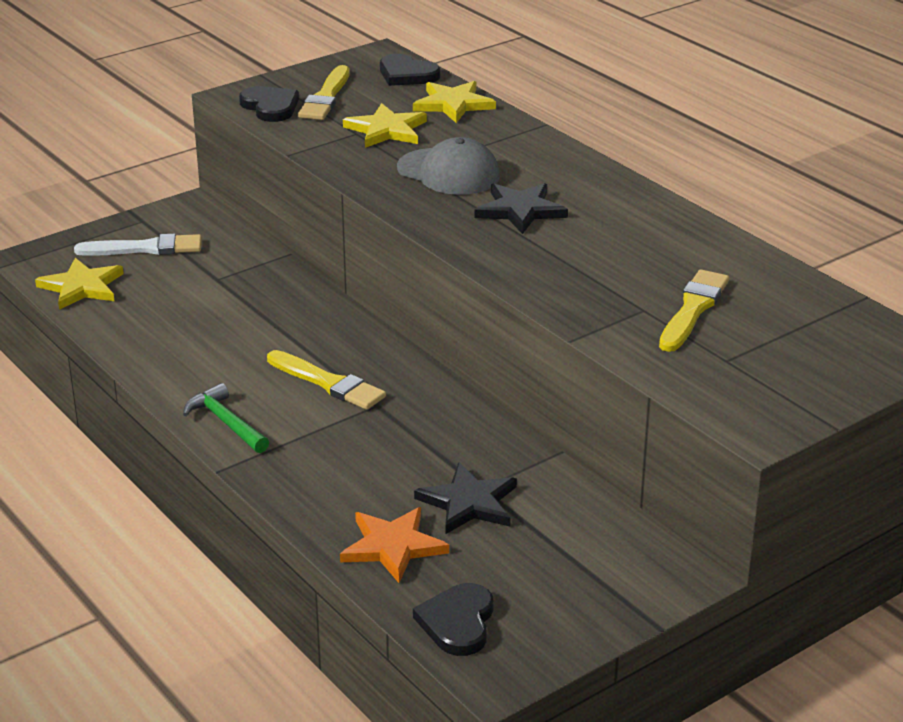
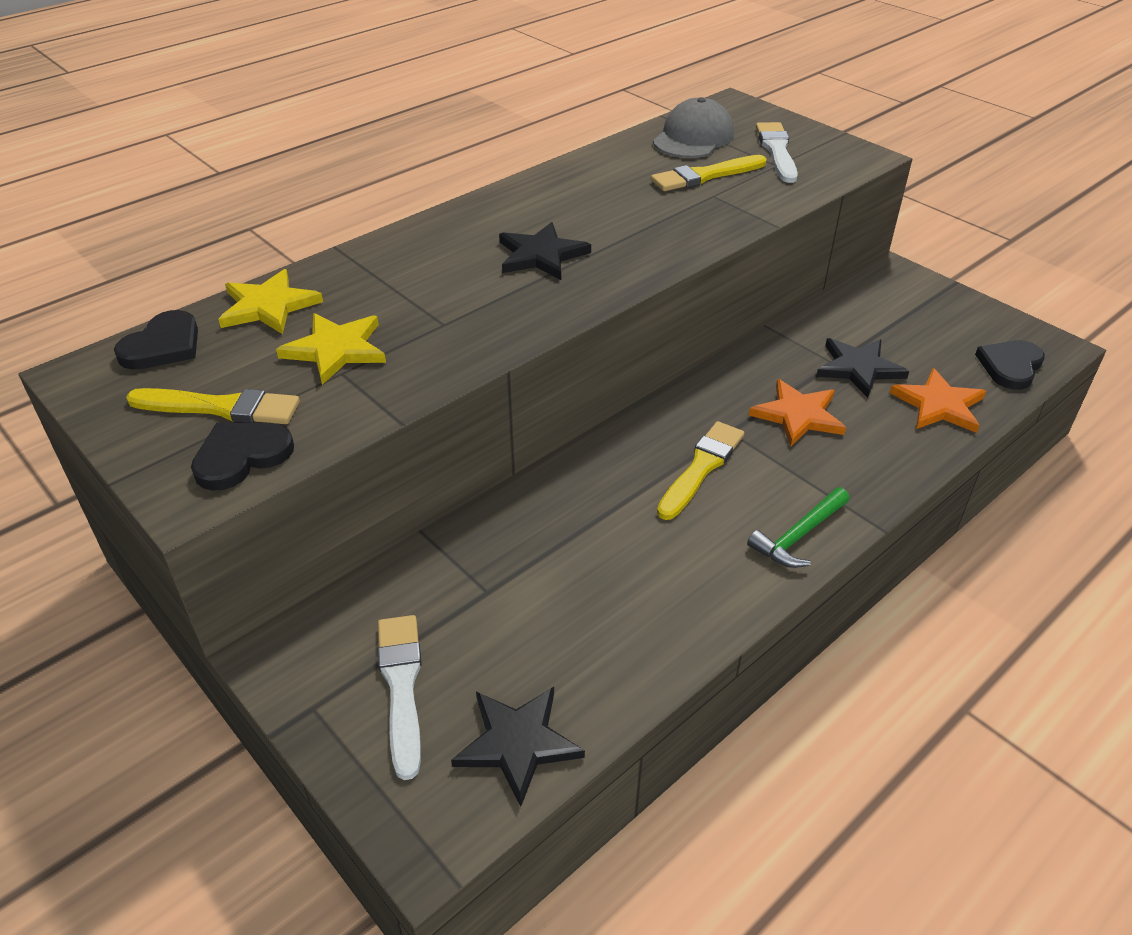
camera: 95 degrees left, 10 degrees up
(82, 287) = (517, 743): yellow star -> black star
(393, 448) = (798, 415): none -> orange star
(448, 172) = (454, 300): grey cap -> grey cap (693, 137)
(457, 622) = (1010, 366): black heart -> black heart turned 120 degrees clockwise
(693, 309) = (705, 176): yellow brush -> yellow brush turned 45 degrees counterclockwise
(767, 365) = (777, 151): none -> white brush

